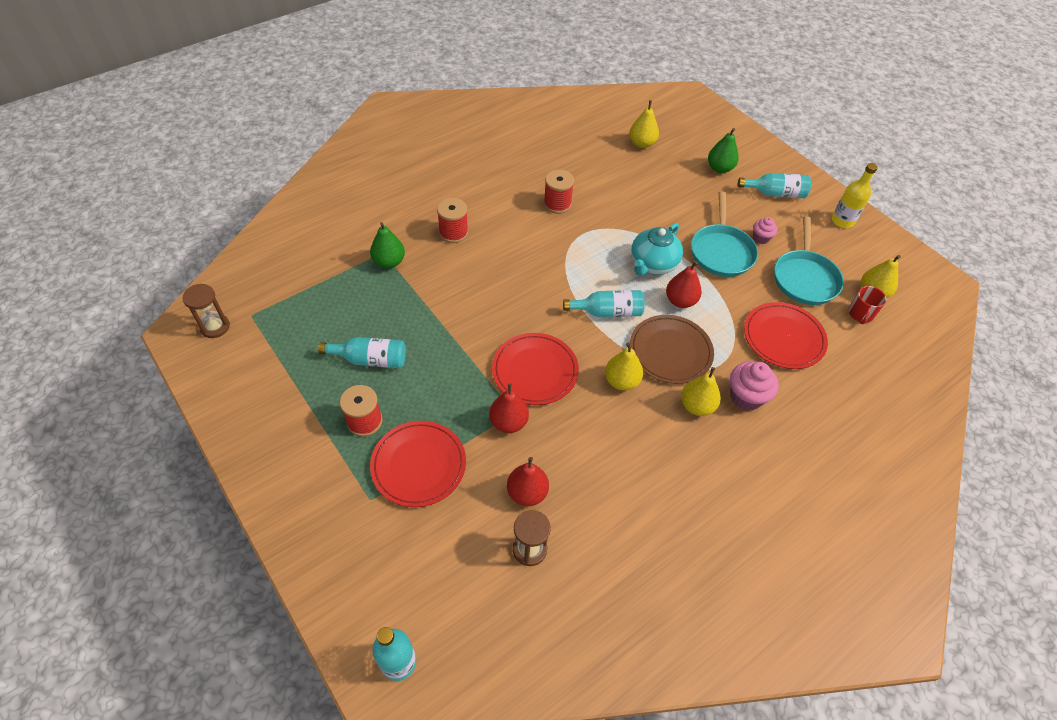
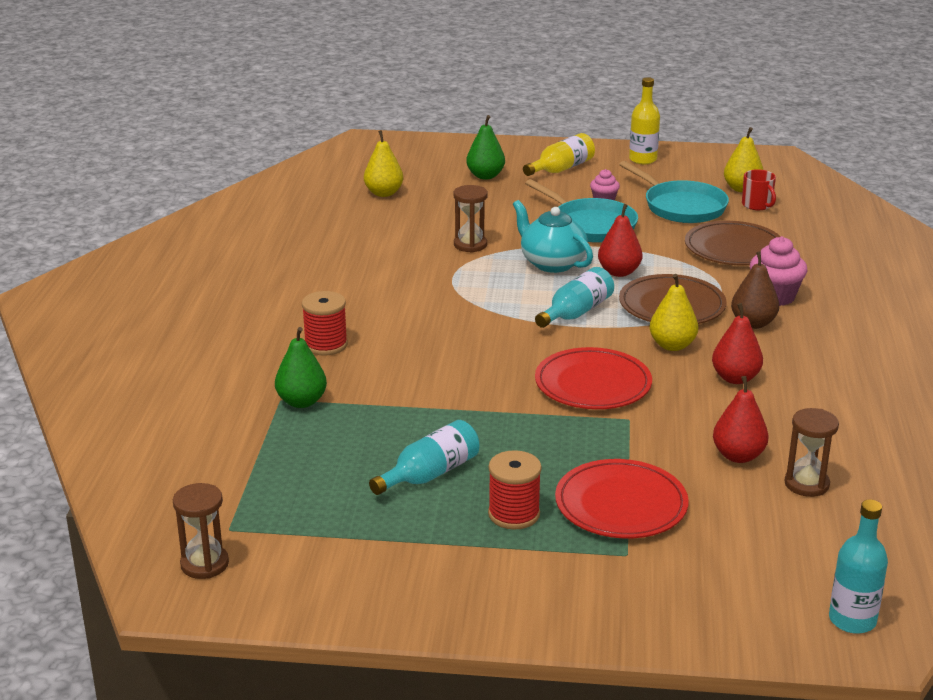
camera: 45 degrees left, 25 degrees down
(508, 422) = (637, 427): red pear -> red pear (735, 378)
(557, 204) = (388, 271): red spool -> none
(629, 216) = (470, 245): none -> brown hourglass
(652, 264) = (552, 263): turquoise teapot -> turquoise teapot turned 150 degrees clockwise
(697, 406) = (753, 323): yellow pear -> brown pear
(775, 193) = (561, 169): turquoise bottle -> yellow bottle
(783, 338) = (734, 248): red plate -> brown plate

